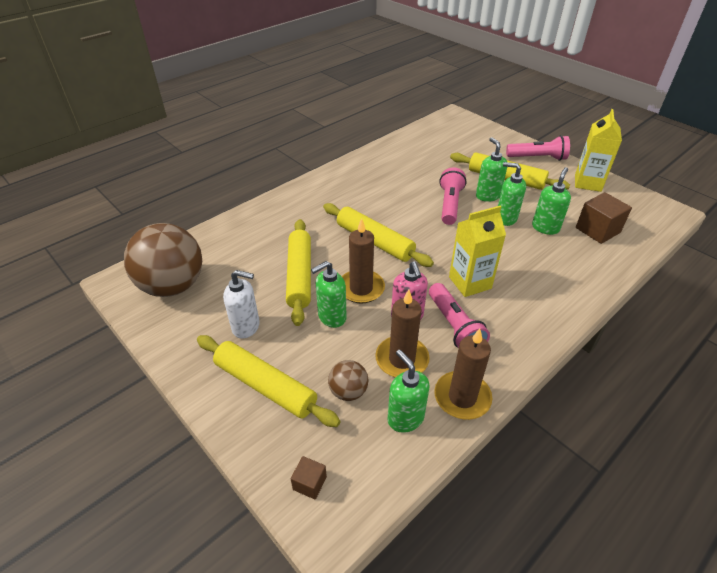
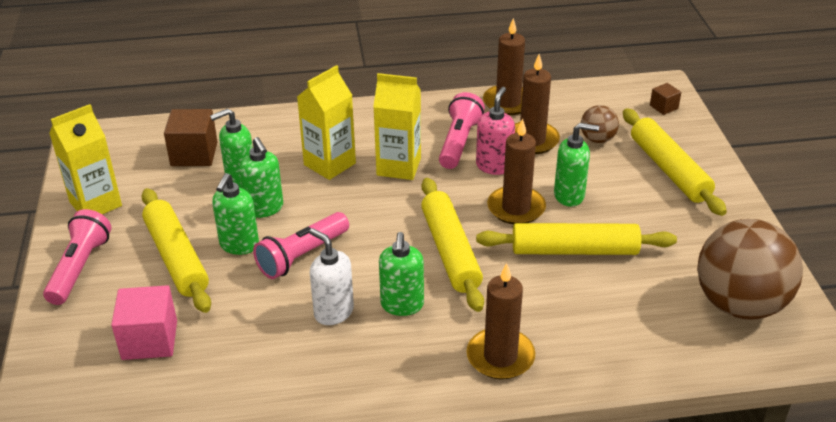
camera: 145 degrees left, 5 degrees down
(246, 327) = (665, 223): white soap dispenser -> white soap dispenser (333, 312)
(299, 275) = (574, 250): yellow rolling pin -> yellow rolling pin turned 60 degrees clockwise
(300, 203) = (500, 357): none -> brown candle
(405, 418) = (564, 109): green soap dispenser -> green soap dispenser (402, 305)
(462, 149) = (149, 340): none -> pink cube
(514, 262) = (329, 164): none -> yellow carton
(537, 158) = (80, 268): pink flashlight -> pink flashlight turned 60 degrees clockwise

